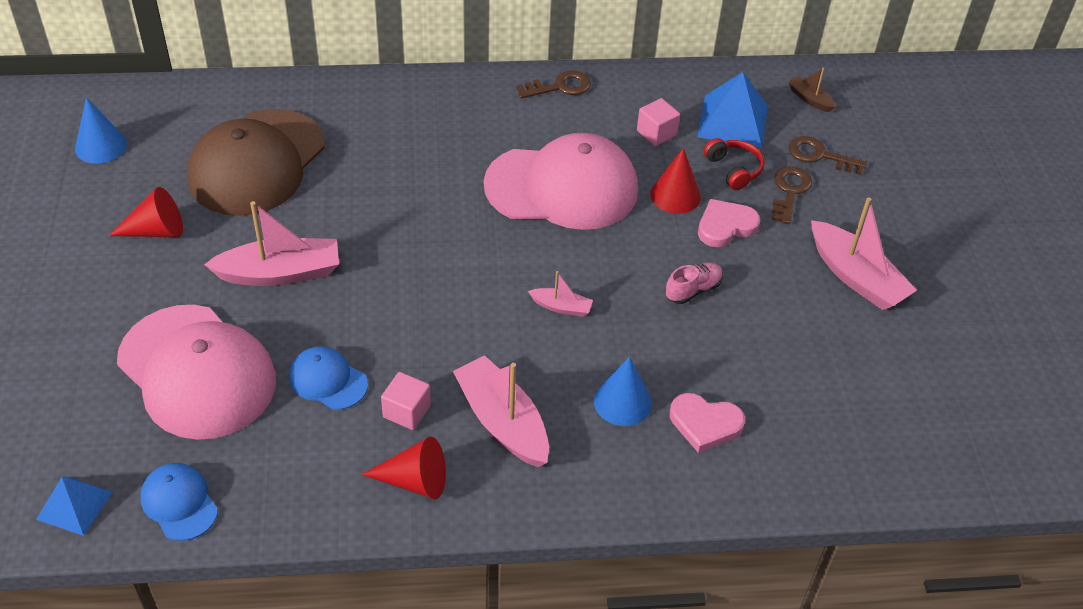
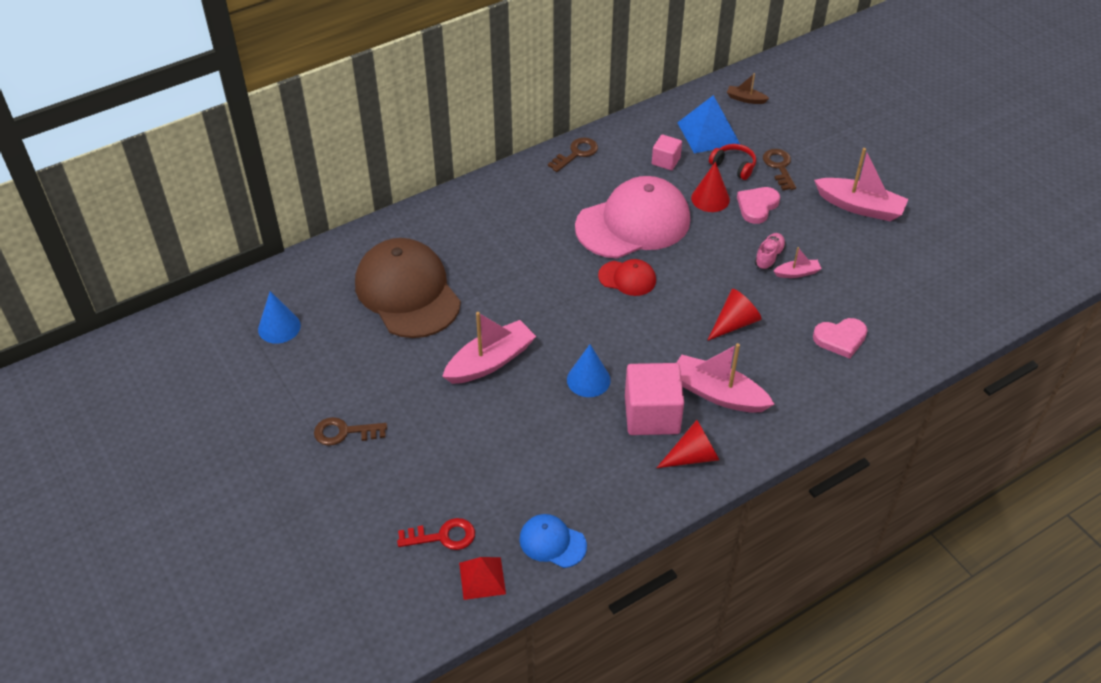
camera: 25 degrees left, 0 degrees up
(73, 439) = (442, 536): none -> red key
(74, 505) = (482, 578): blue pyramid -> red pyramid
(156, 231) = (375, 370): red cone -> red cone (734, 323)
(197, 372) = (490, 453): pink cap -> none
(256, 163) = (407, 292): brown cap -> brown cap turned 150 degrees clockwise
(328, 380) = (583, 418): blue cap -> none
(406, 411) = (652, 415): pink cube -> pink cube, size x1.89
(505, 246) = (627, 278): none -> red cap
(561, 307) = (696, 303): pink boat -> pink boat (797, 273)
(622, 402) = (781, 347): blue cone -> blue cone (588, 380)
(820, 156) = (780, 135): brown key -> brown key (344, 432)

